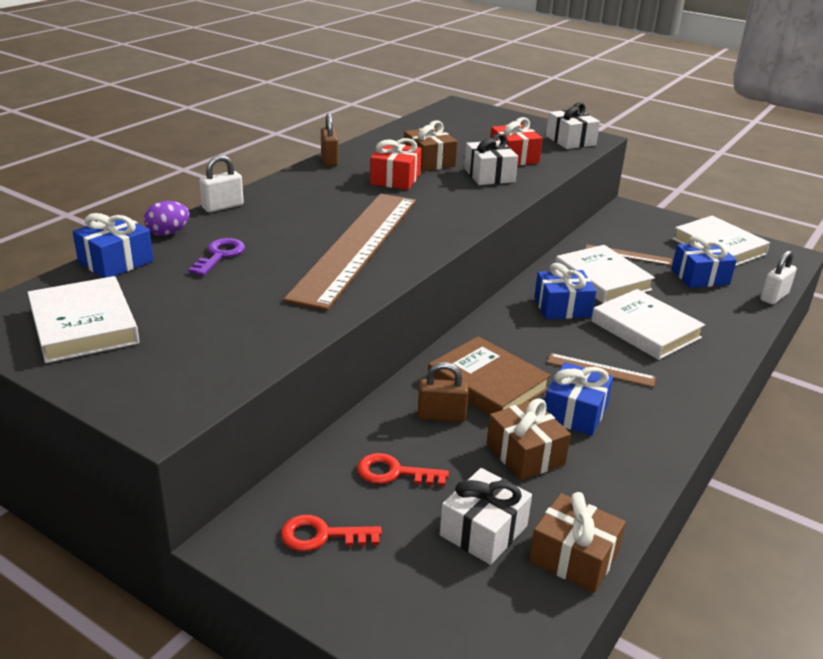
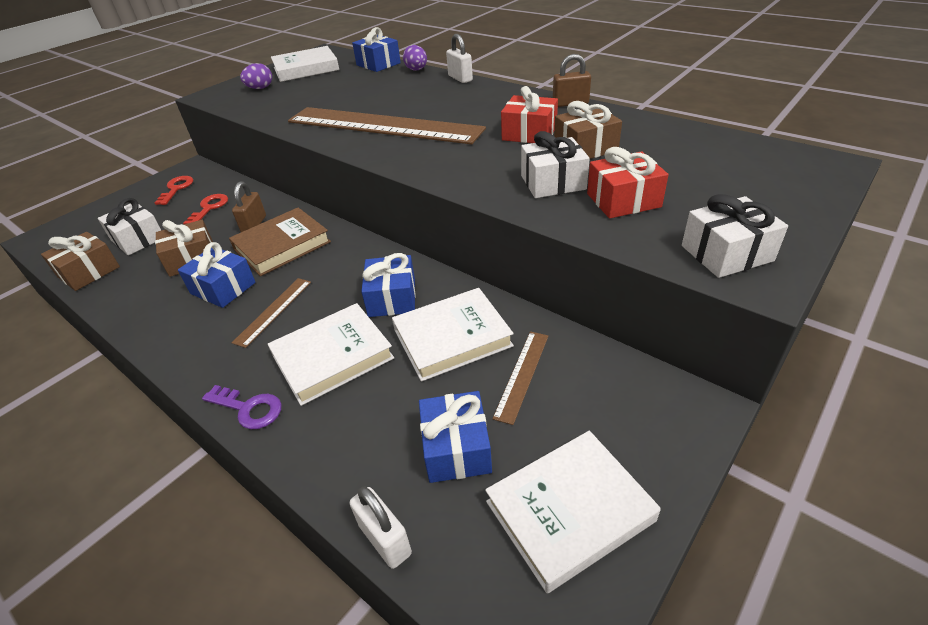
camera: 100 degrees right, 10 degrees up
(161, 360) = (260, 88): none -> purple egg
(220, 255) = (380, 86): purple key -> purple key (249, 408)

